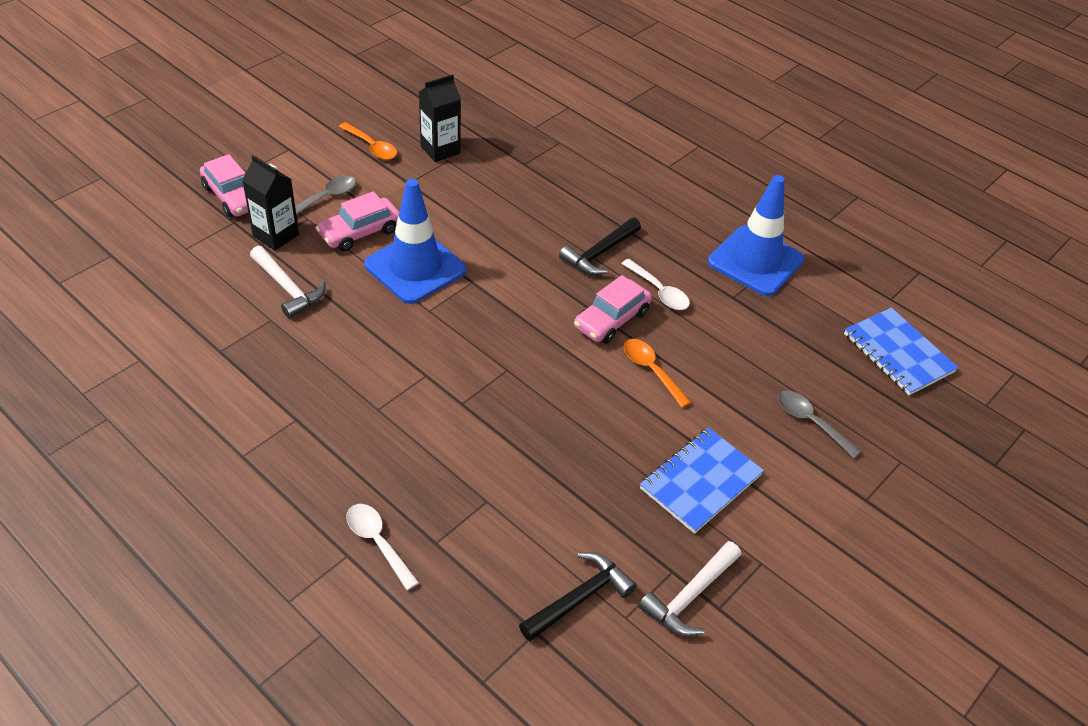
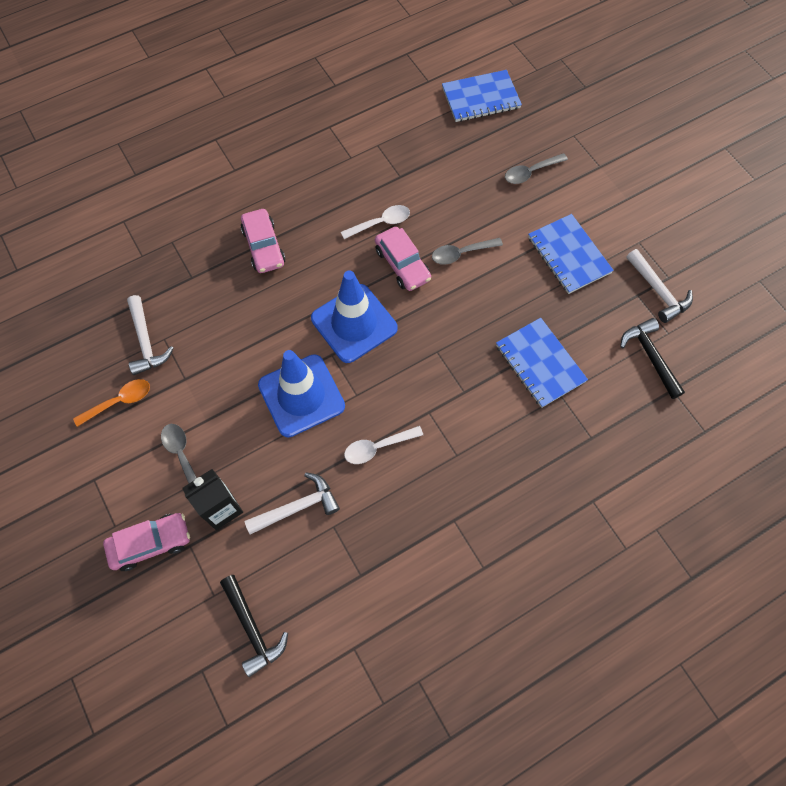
camera: 70 degrees left, 20 degrees up
(360, 232) = (241, 433): pink car -> pink car (264, 246)
(377, 542) = (585, 478): white spoon -> white spoon (377, 447)
(440, 150) = (146, 342): black carton -> white hammer
(525, 472) = (540, 363): none -> blue notebook
(599, 253) = (326, 251): black hammer -> black hammer (252, 629)
(651, 370) = (461, 253): orange spoon -> grey spoon
(755, 261) = (366, 148): blue traffic cone -> blue traffic cone (354, 323)

